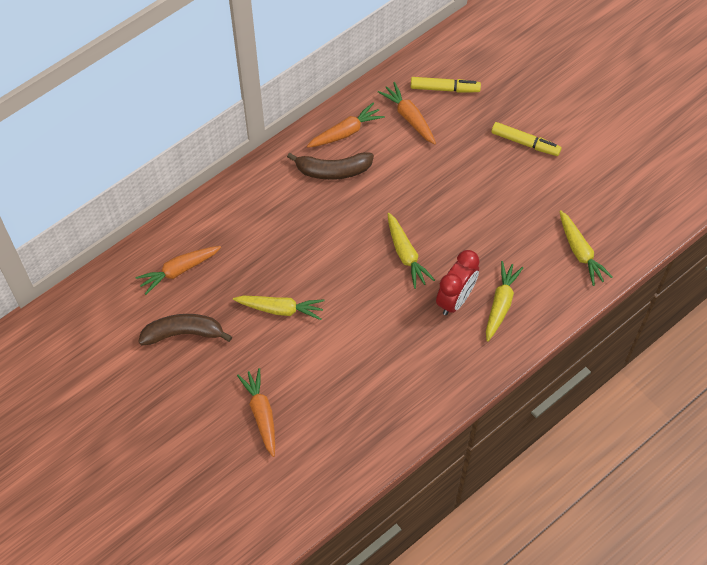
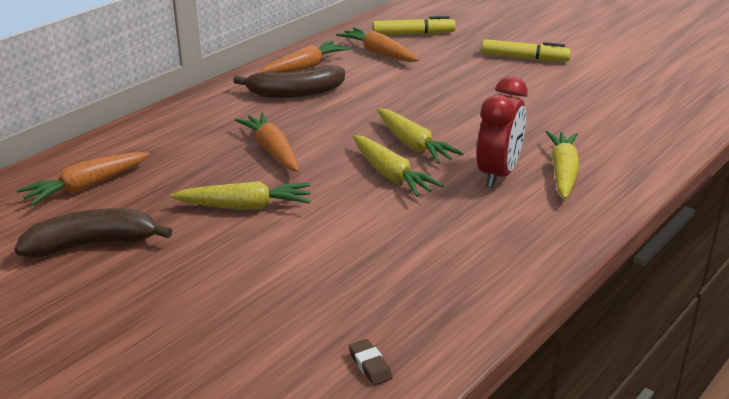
camera: 10 degrees left, 30 degrees down
(261, 413) = (230, 317): orange carrot -> orange carrot (272, 151)
(332, 465) = (370, 365): none -> brown eraser
(580, 252) = (641, 124): yellow carrot -> yellow carrot (391, 175)

